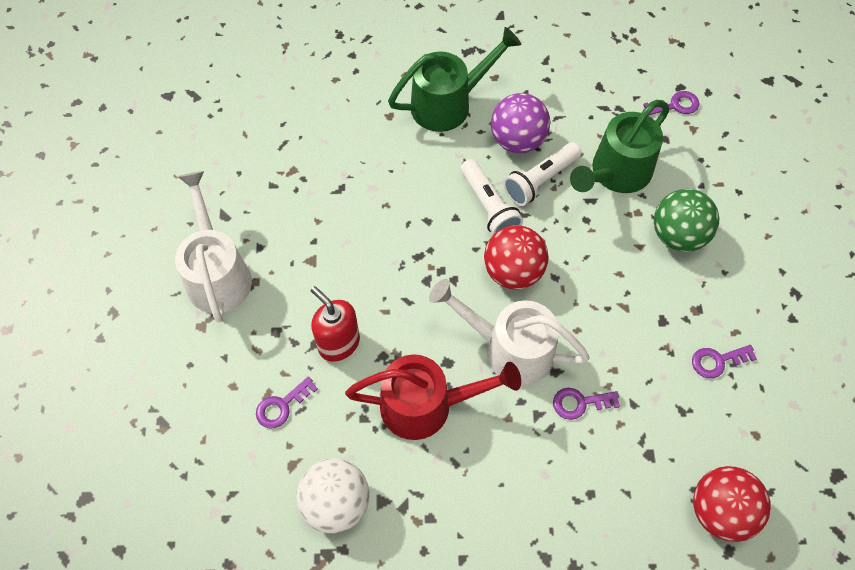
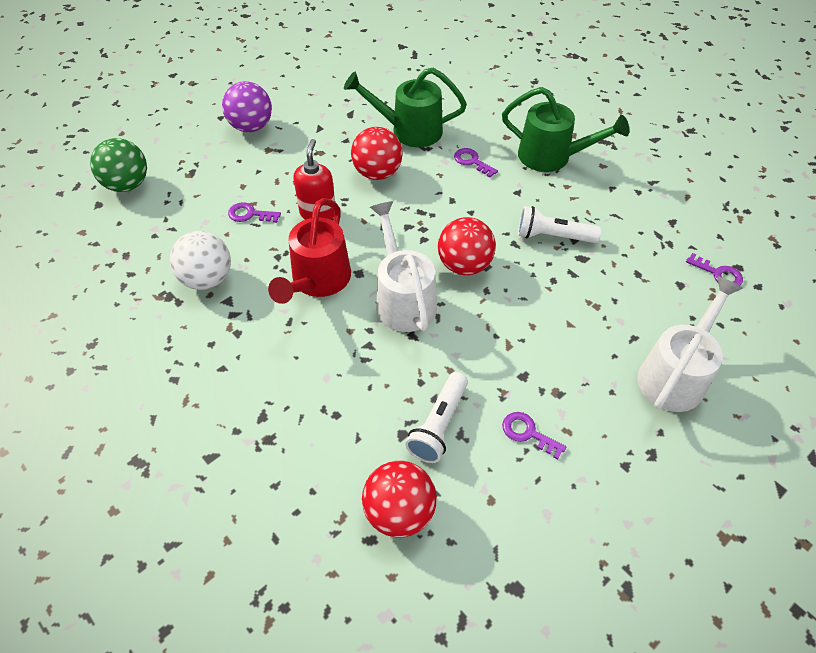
camera: 50 degrees right, 10 degrees down
(217, 273) = (309, 134): white watering can -> white watering can (675, 374)
(333, 254) = (377, 173): none -> red ball
(427, 405) = (317, 282): red watering can -> red watering can turned 60 degrees clockwise
(488, 207) = (499, 223): white flashlight -> white flashlight (438, 425)
(517, 140) = (569, 206): purple ball -> purple ball (251, 127)
(580, 403) = (402, 364): purple key -> purple key (472, 161)
(615, 174) = (611, 274): green watering can -> green watering can (408, 130)
(678, 235) = (607, 342): green ball -> green ball (127, 185)

